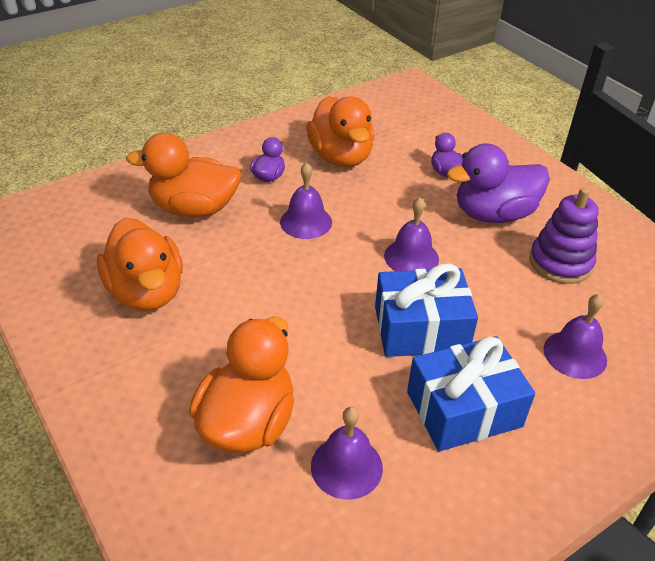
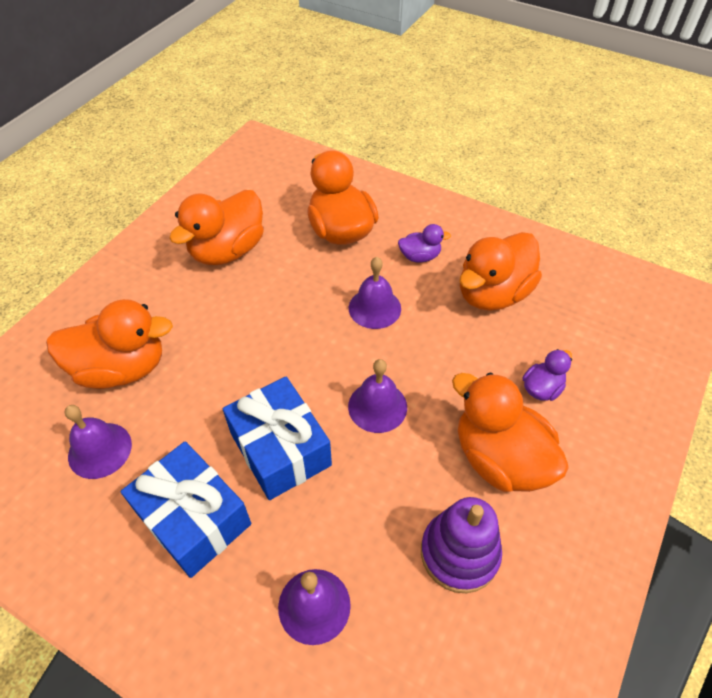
camera: 65 degrees right, 10 degrees up
(493, 214) = (499, 458): purple duck -> orange duck

